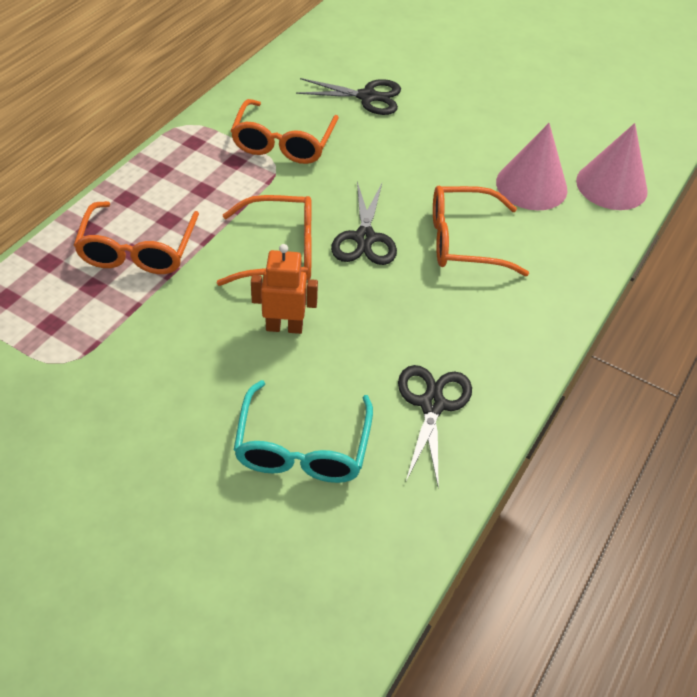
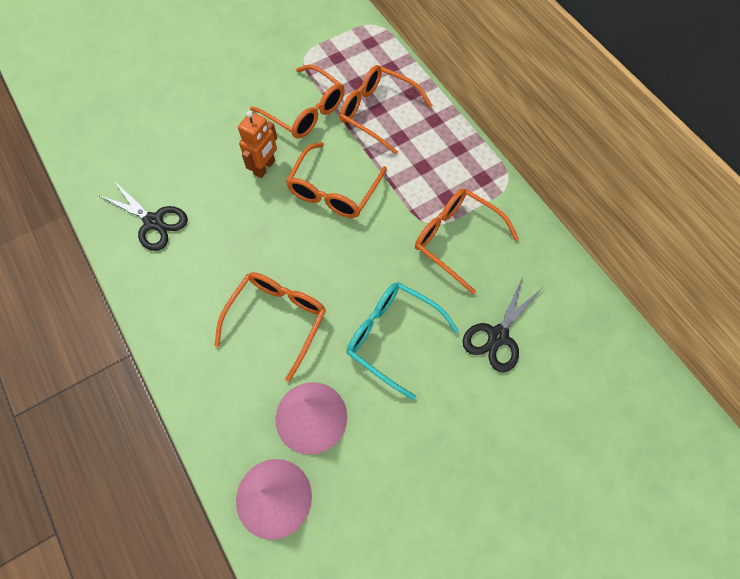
camera: 120 degrees right, 15 degrees up
(169, 321) = (305, 111): none -> orange glasses
(302, 447) = (172, 143): turquoise glasses -> turquoise glasses (392, 337)
(365, 238) = (318, 250): black scissors -> none

